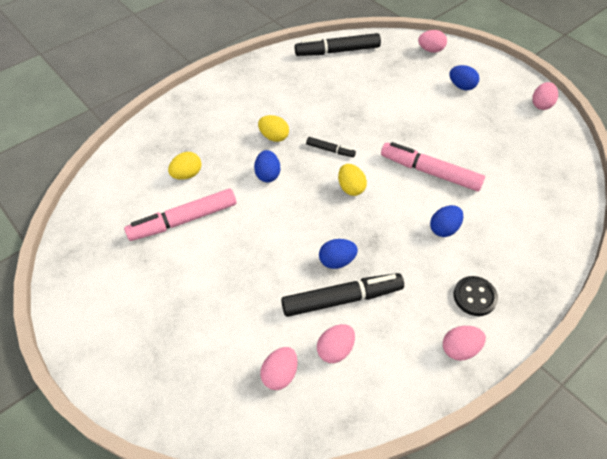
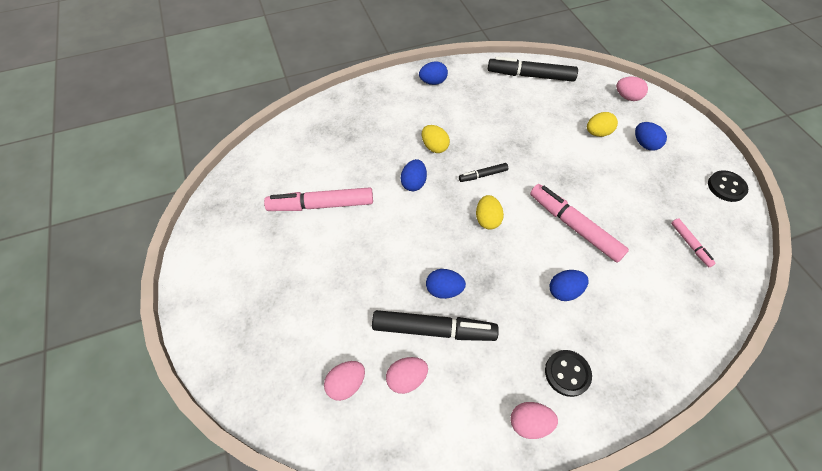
camera: 20 degrees right, 5 degrees up
(187, 175) = (341, 162): yellow egg -> yellow egg (597, 133)
(247, 78) = (433, 82): none -> blue egg
(330, 150) = (483, 175): black marker -> black marker turned 120 degrees clockwise
(531, 159) = (690, 244): none -> pink marker
(541, 105) = (726, 187): pink egg -> black button

